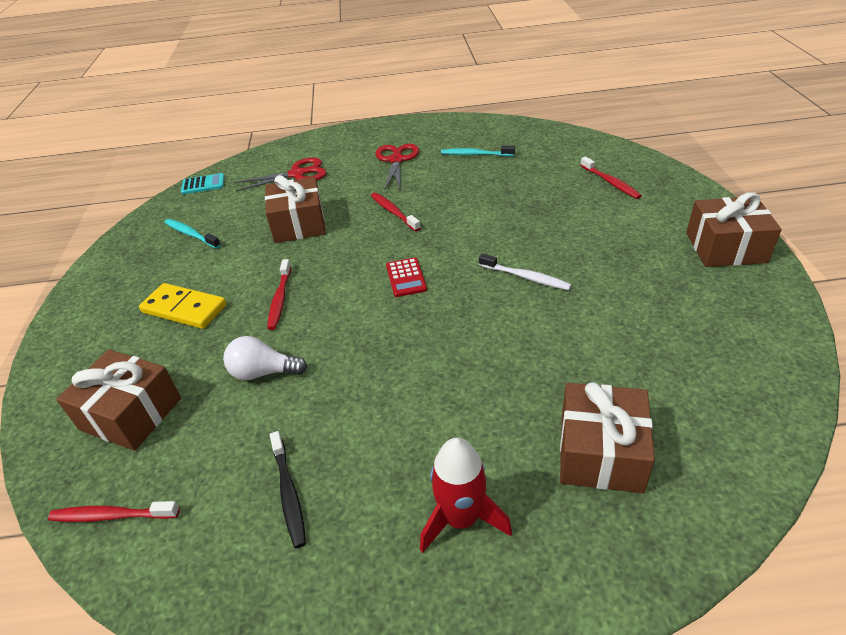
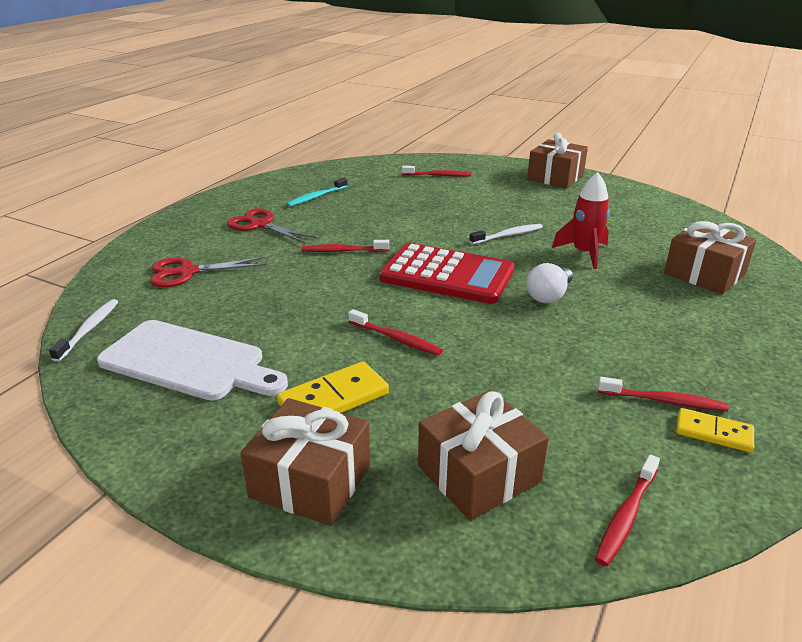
camera: 60 degrees left, 10 degrees down
(191, 234) = (188, 362): turquoise toothbrush -> white cutting board
(203, 184) = (89, 329): turquoise calculator -> white toothbrush
(256, 546) = (713, 432): none -> yellow domino
(263, 372) = (497, 375): white light bulb -> white light bulb (549, 296)
(289, 493) = (664, 401): black toothbrush -> red toothbrush
(297, 174) = (187, 272): red scissors -> red scissors turned 120 degrees counterclockwise
(298, 224) = (283, 296): brown gift -> brown gift (310, 481)
(406, 278) = (447, 275): red calculator -> red calculator, size x2.33
(461, 519) = (733, 336): red rocket -> red rocket (584, 253)

